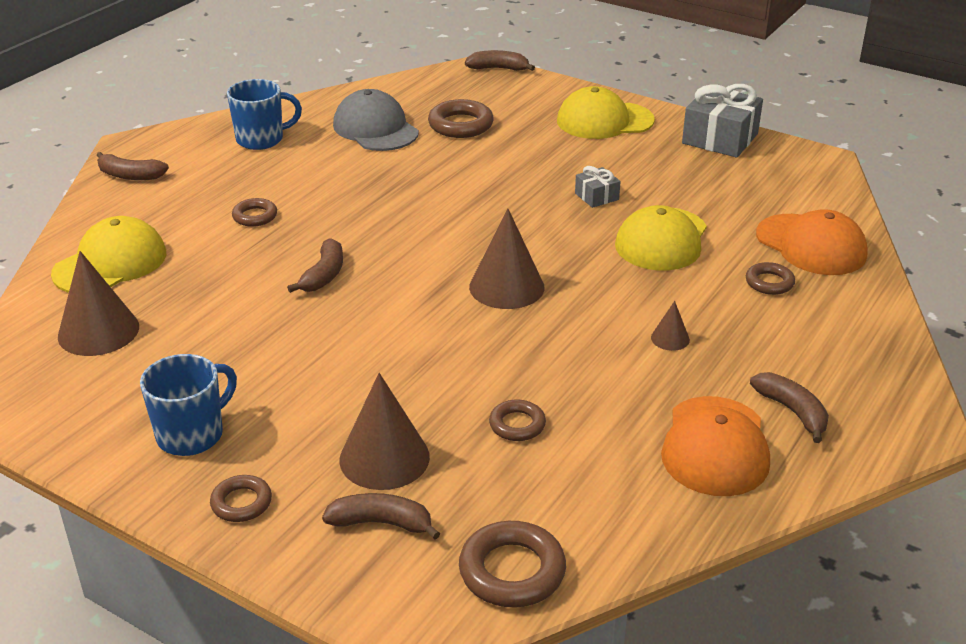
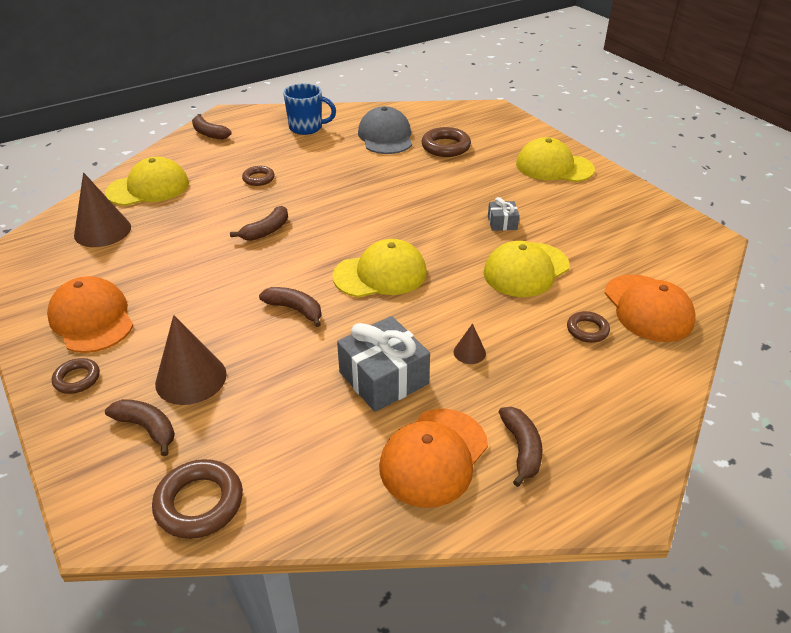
camera: 25 degrees right, 5 degrees up
(192, 434) = (92, 319): blue mug -> orange cap
(498, 68) = (505, 112): brown banana -> brown banana (295, 309)
(506, 287) = (380, 274): brown cone -> yellow cap
(517, 425) = (300, 384): brown ring -> none
(720, 138) = (636, 201): grey gift -> grey gift (383, 378)

